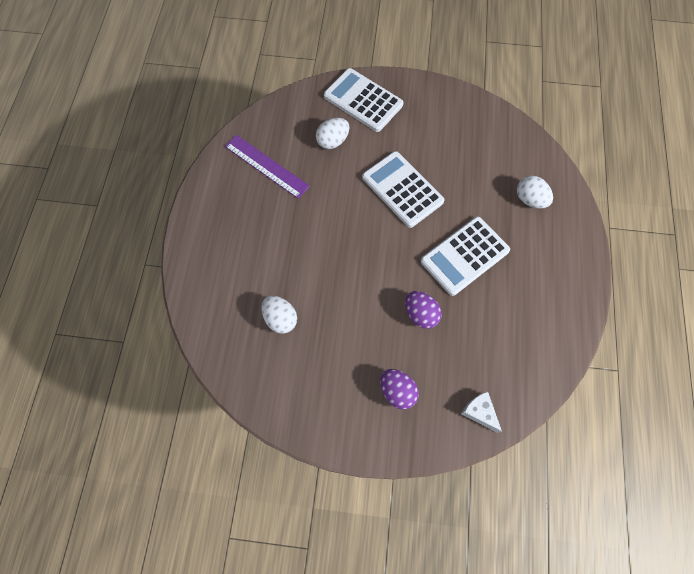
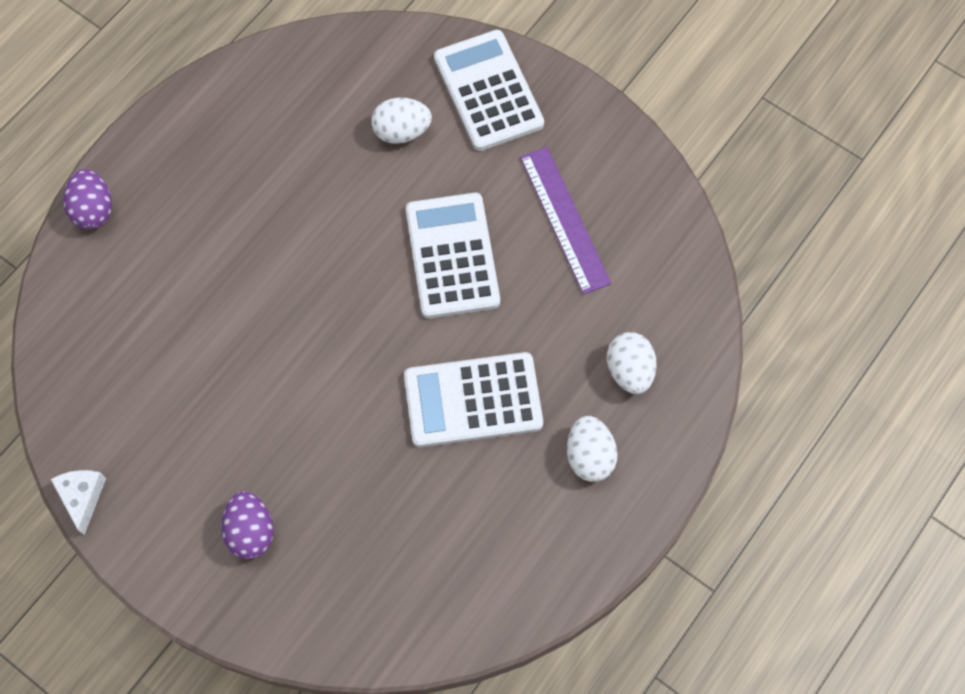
camera: 30 degrees right, 0 degrees up
(266, 166) = (284, 121): purple ruler -> purple ruler (564, 219)
(280, 319) = (164, 348): white egg -> white egg (589, 456)
(420, 314) = (353, 447): purple egg -> purple egg (93, 210)
(479, 412) = (340, 622): white cheese -> white cheese (82, 497)

